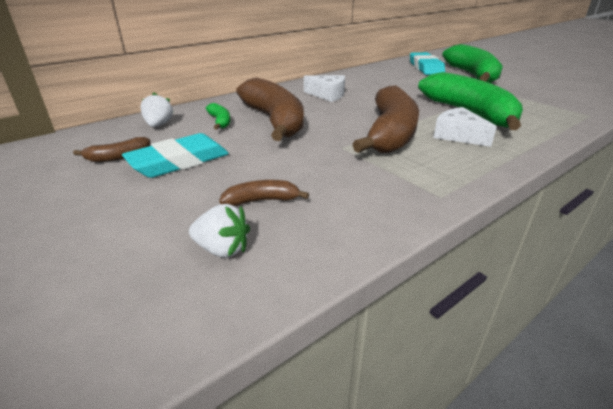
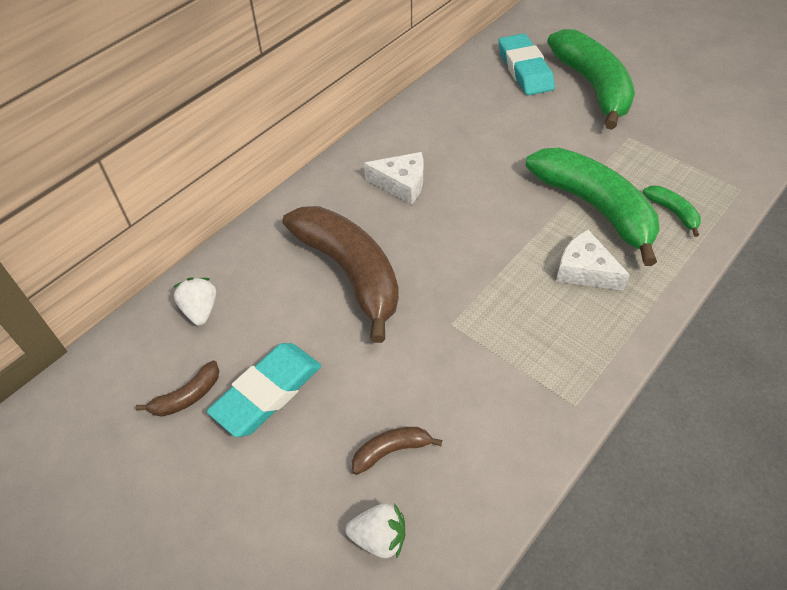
camera: 10 degrees left, 20 degrees up
(220, 121) = (279, 286): green banana -> green banana (672, 212)
(390, 133) = (503, 279): brown banana -> none

